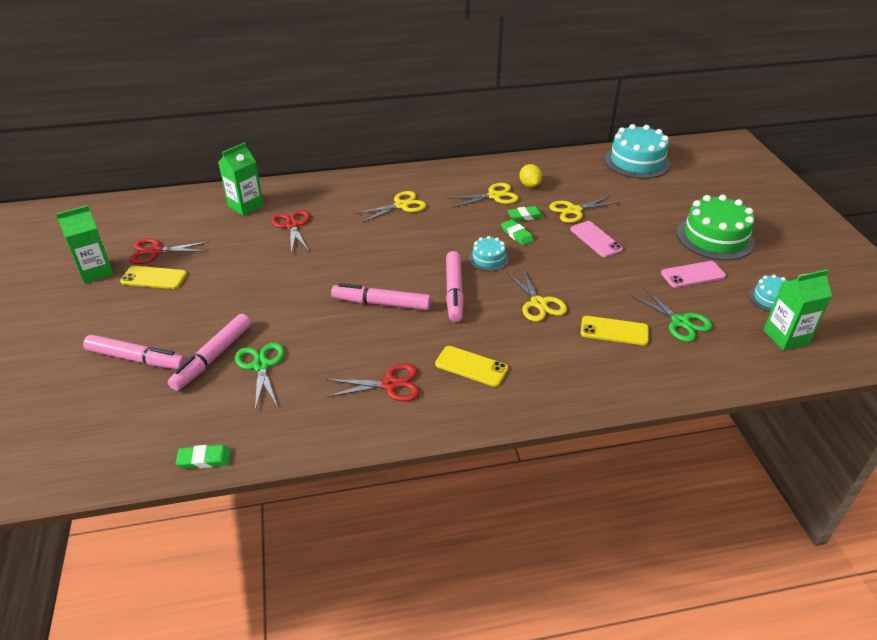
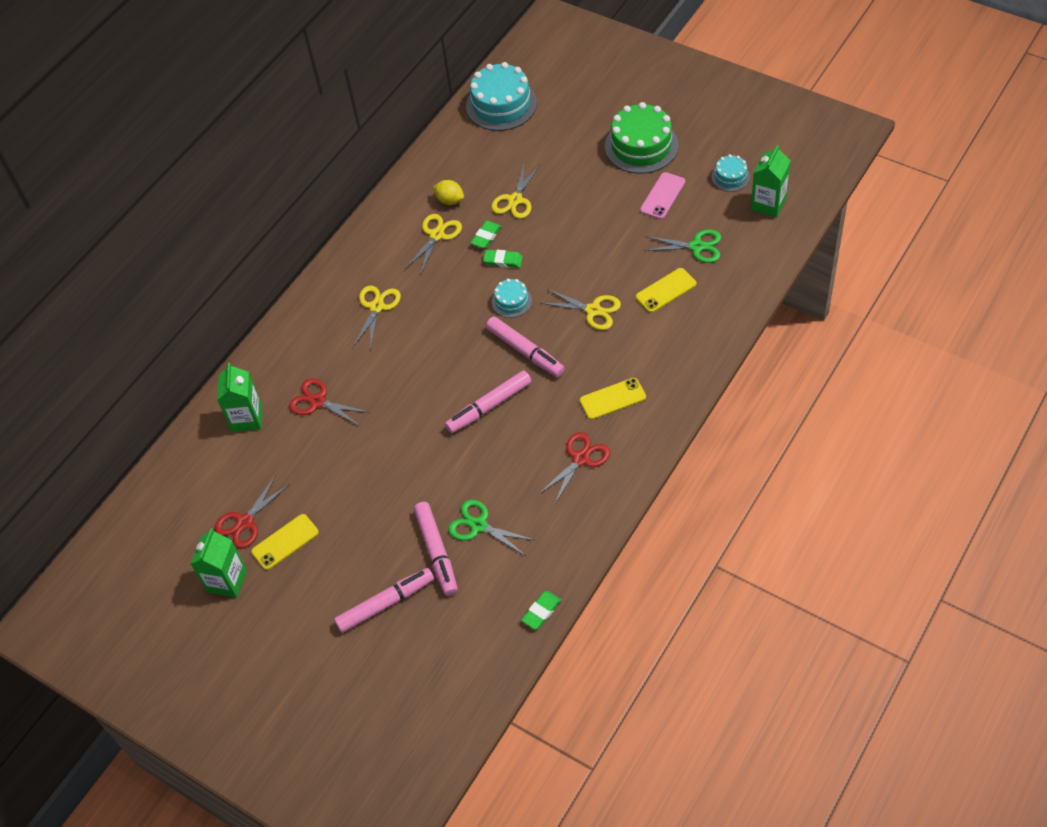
camera: 40 degrees left, 15 degrees up
(596, 239) = (564, 217): pink phone -> none

